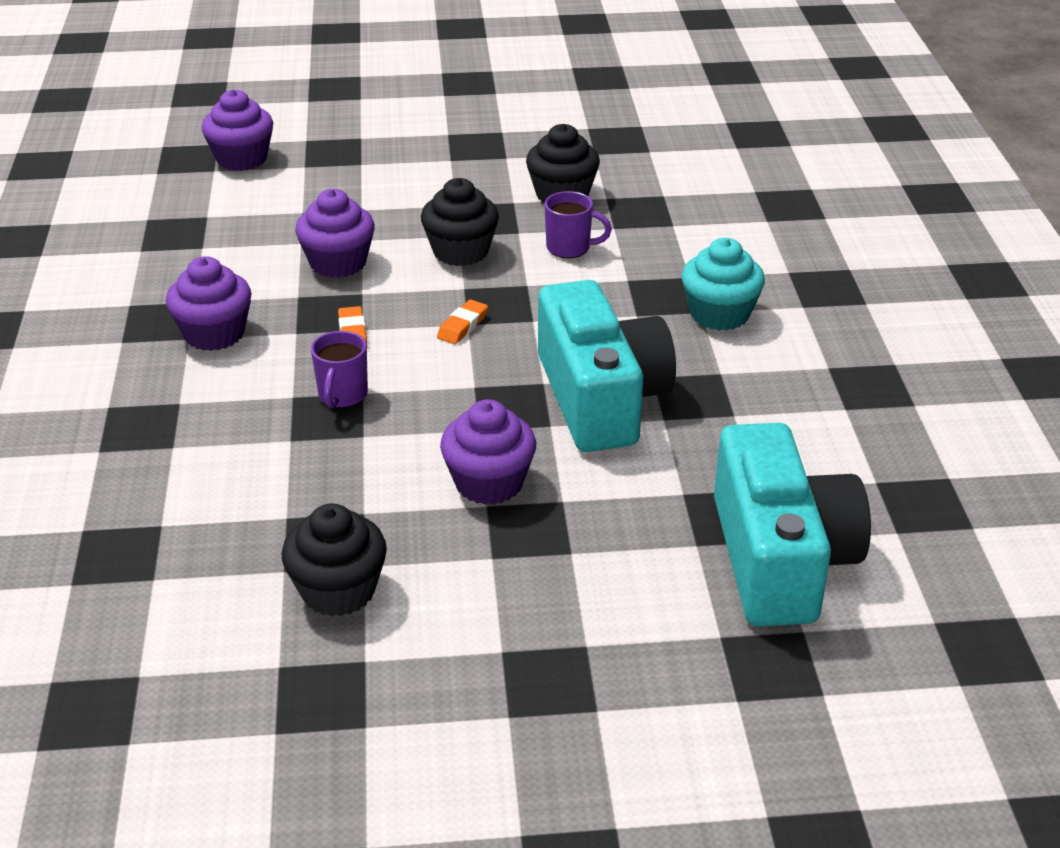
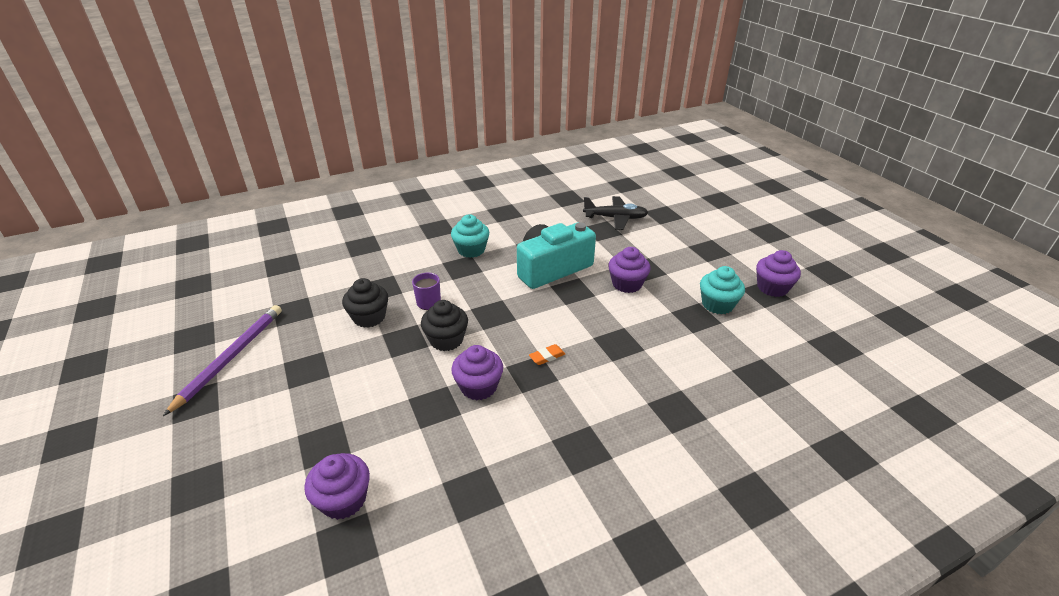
camera: 110 degrees left, 0 degrees up
(214, 334) = (579, 414): purple cupcake -> purple cupcake (772, 288)
(338, 590) = (717, 304): black cupcake -> turquoise cupcake
(342, 396) = (600, 343): purple mug -> none
(462, 326) = (519, 320): orange eraser -> none
(537, 99) = (230, 357): none -> purple pencil
(780, 559) = (615, 218): turquoise camera -> black plane

